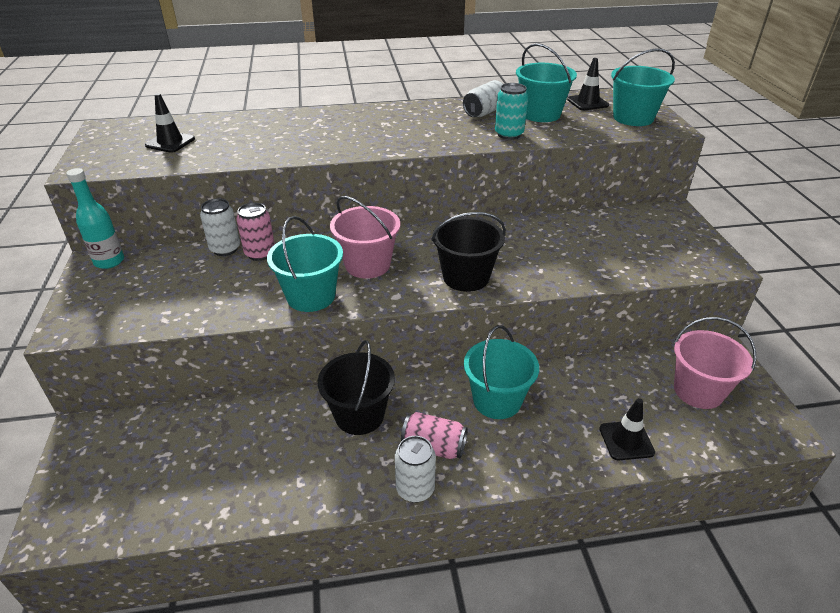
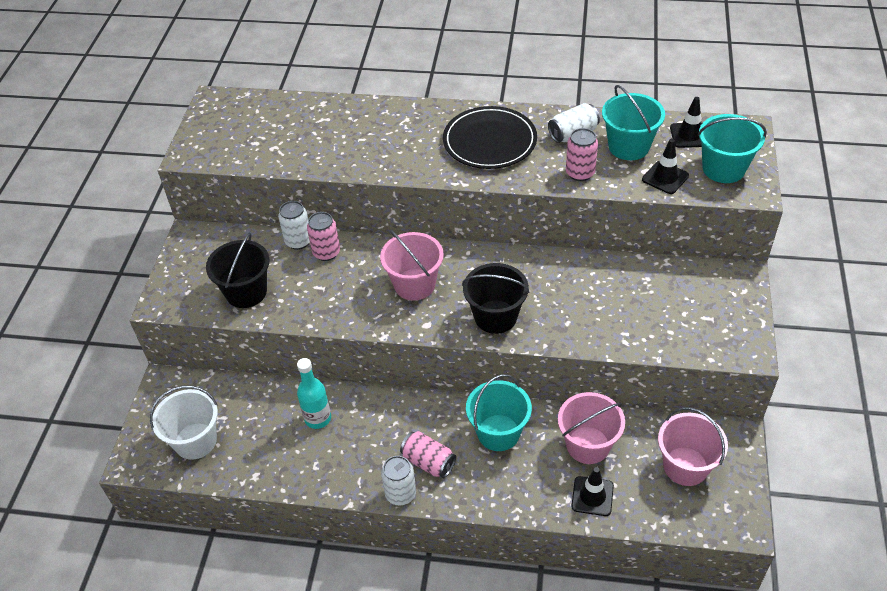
camera: 20 degrees right, 10 degrees up
(109, 261) = (202, 237): turquoise bottle -> turquoise bottle (318, 418)
(134, 489) = (195, 441): none -> white bucket
(170, 142) = (266, 131): black traffic cone -> black traffic cone (665, 178)
(311, 296) = (355, 310): turquoise bucket -> none
(359, 415) = (378, 419): black bucket -> black bucket (246, 292)
(409, 124) = (489, 141): none -> black plate
(509, 134) = (580, 173): turquoise can -> pink can
(593, 392) = (588, 445): none -> pink bucket

